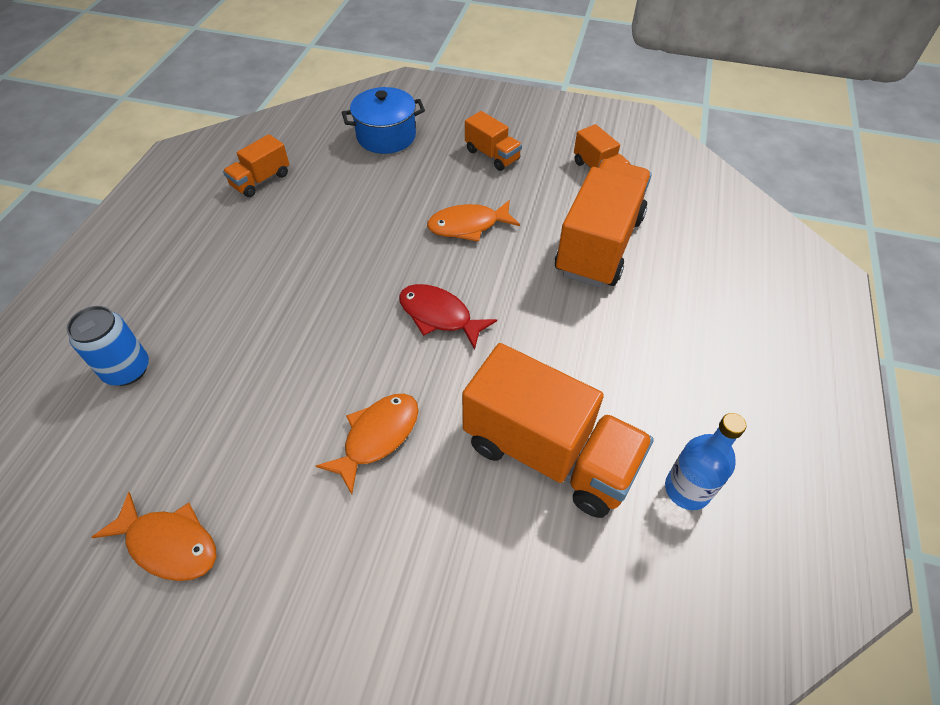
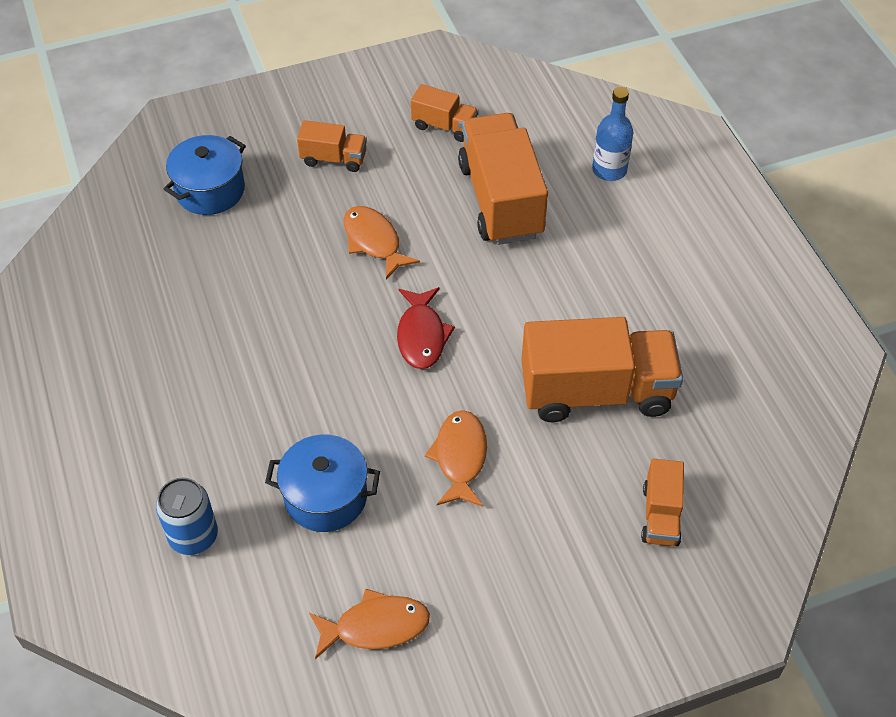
camera: 35 degrees left, 0 degrees up
(244, 401) = (325, 496): none -> blue pot
(261, 180) = (127, 301): orange truck -> orange truck (660, 515)
(439, 316) = (421, 335): red fish -> red fish turned 90 degrees counterclockwise
(468, 226) = (374, 241): orange fish -> orange fish turned 105 degrees clockwise
(687, 489) = (707, 359): blue bottle -> blue bottle (609, 170)

